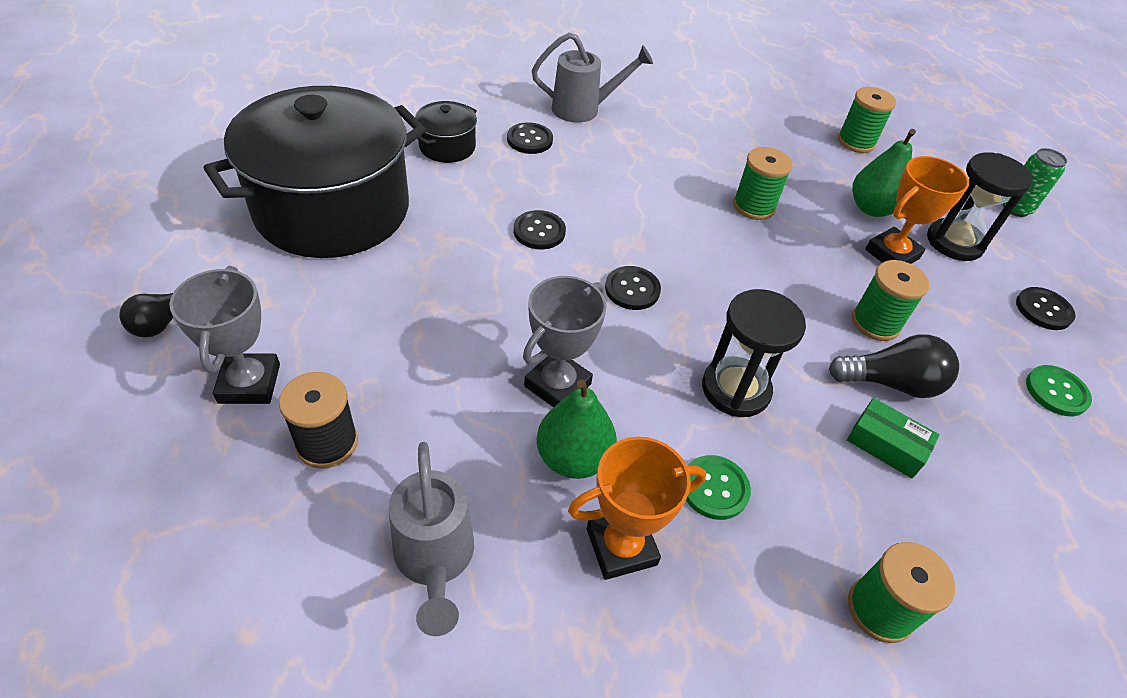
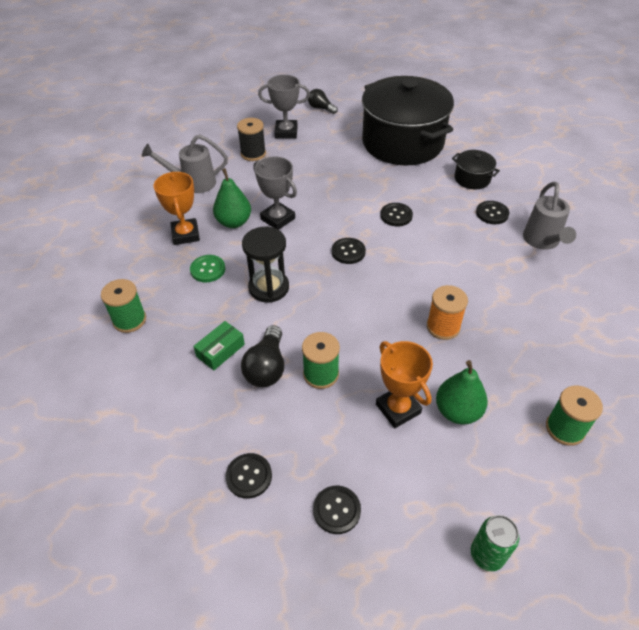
camera: 100 degrees right, 0 degrees up
(754, 206) = (443, 327): green spool -> orange spool
(954, 242) = (420, 467): black hourglass -> none
(1056, 392) = (249, 476): green button -> black button

